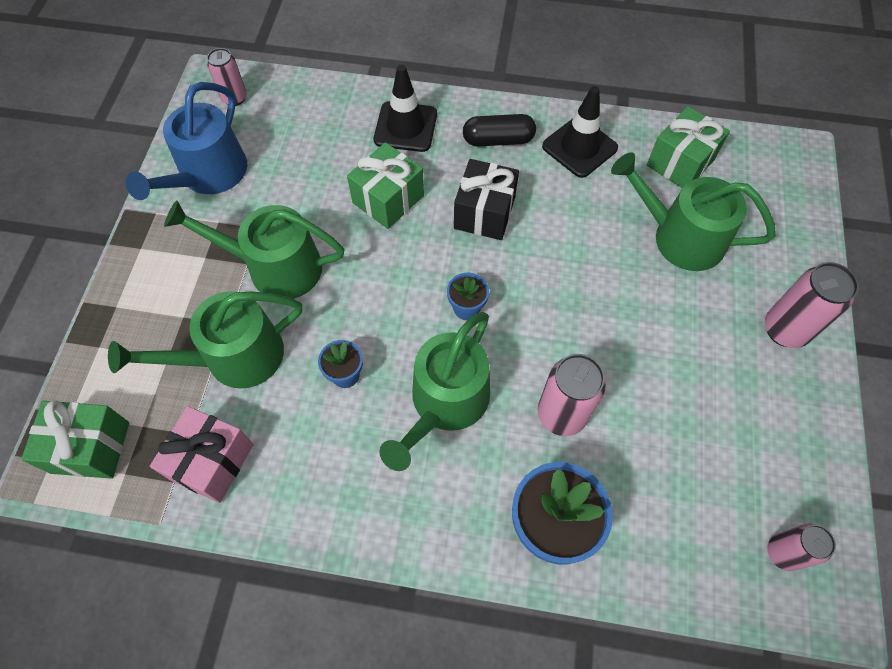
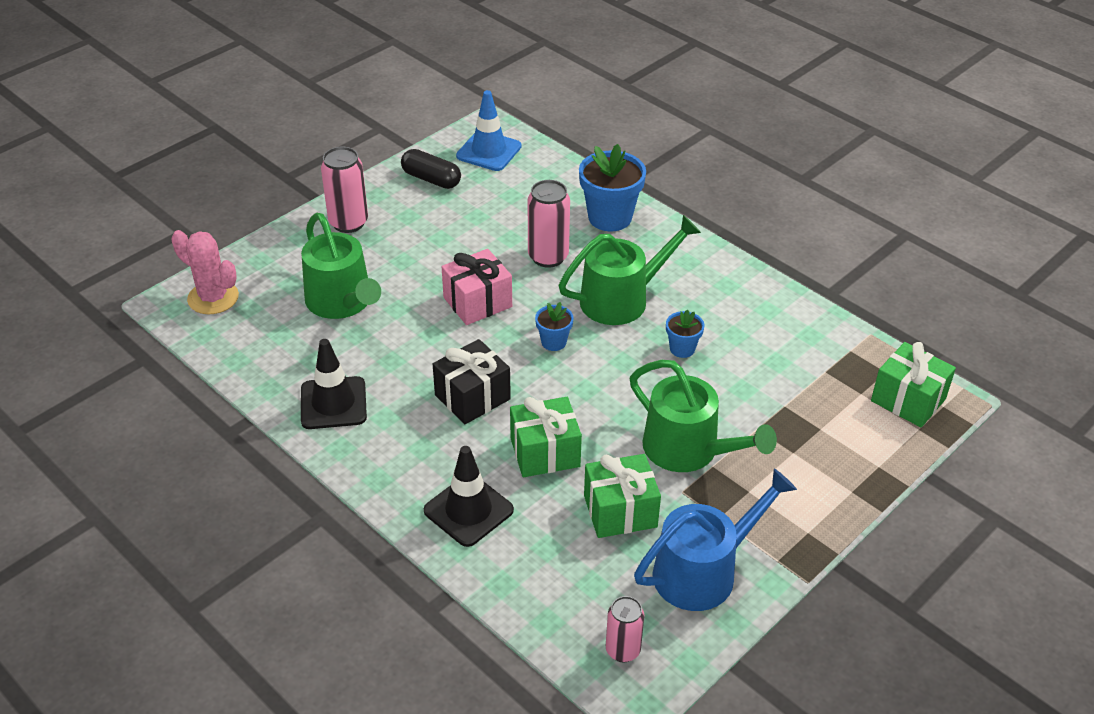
camera: 145 degrees left, 20 degrees down
(212, 462) = (815, 348): pink gift -> pink gift (477, 302)
(234, 357) = (763, 402): green watering can -> none
(498, 140) = (395, 449): black capsule -> black capsule (431, 179)
(680, 162) = (269, 347): green gift -> green gift (620, 511)
(778, 177) = (213, 298): none -> pink cactus
(782, 553) = (489, 151): pink can -> blue traffic cone

